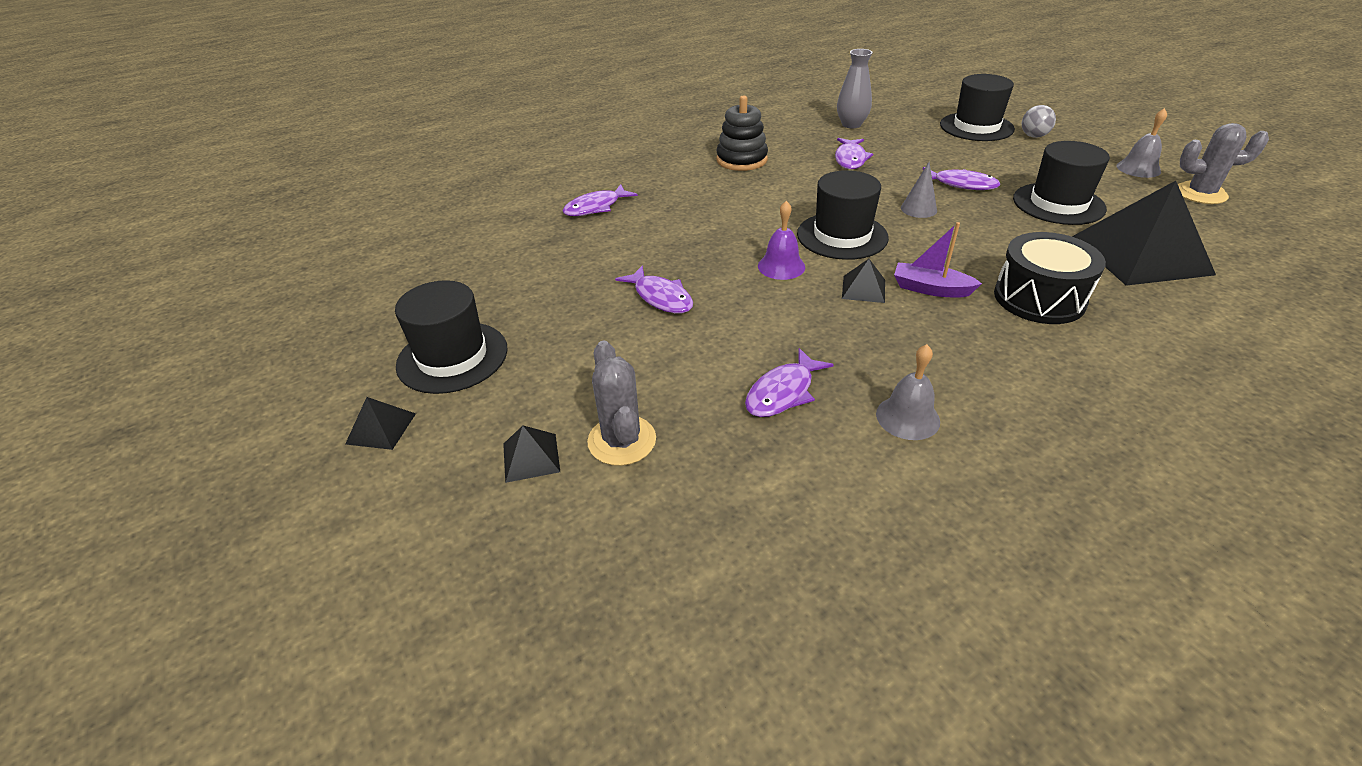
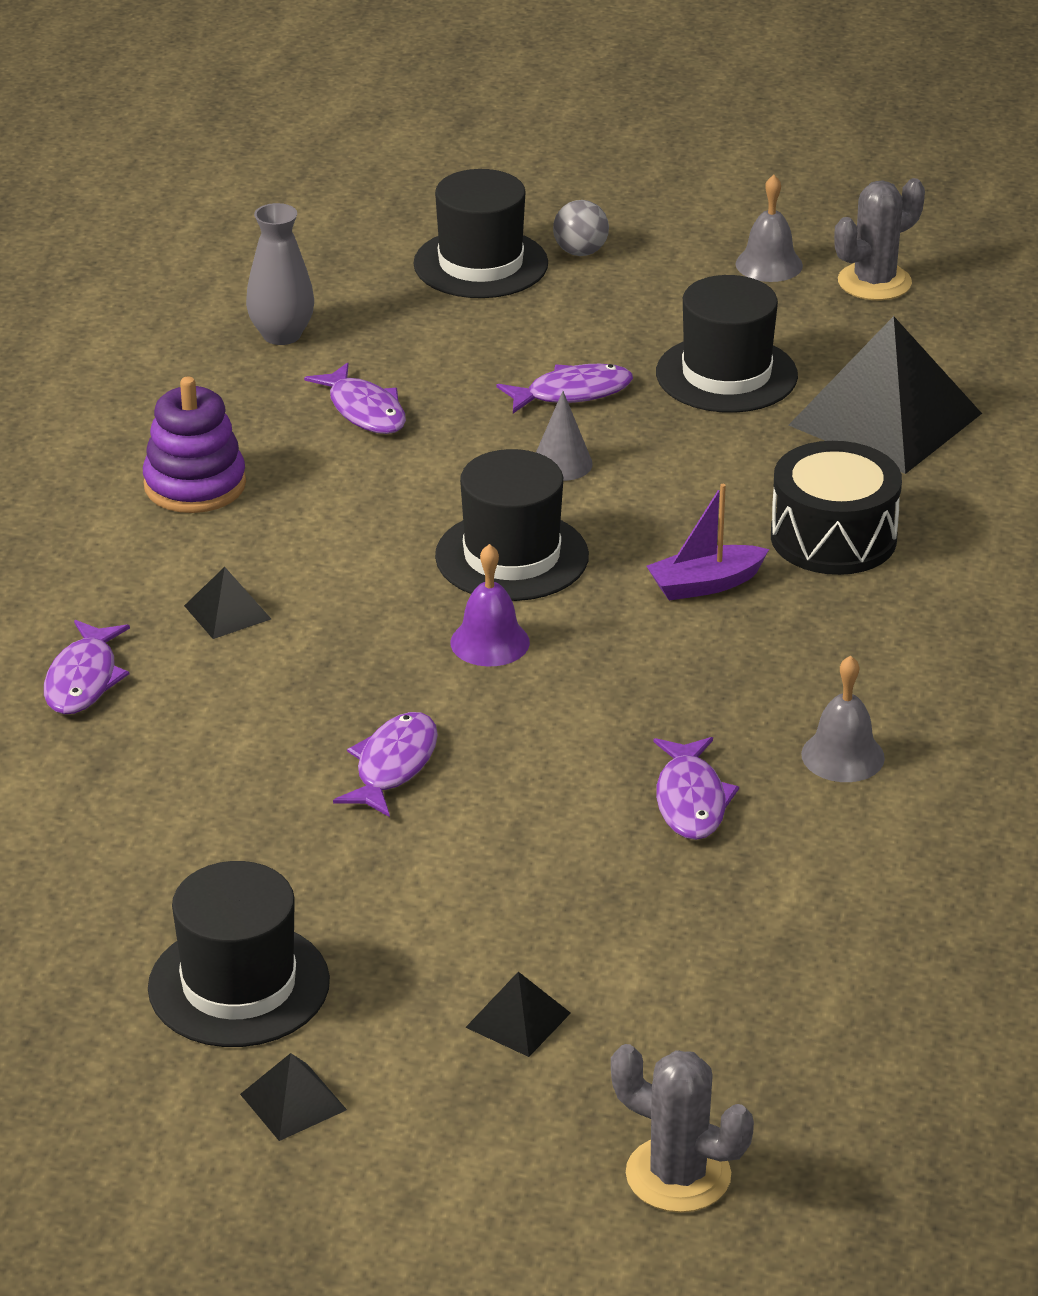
camera: 45 degrees left, 5 degrees down
(622, 440) = (590, 947): grey cactus -> grey cactus (678, 1175)
(661, 297) = (393, 765): purple fish -> purple fish turned 75 degrees counterclockwise
(741, 160) = (195, 485): black stacking toy -> purple stacking toy
(863, 289) = (629, 623): black pyramid -> black pyramid (227, 612)

